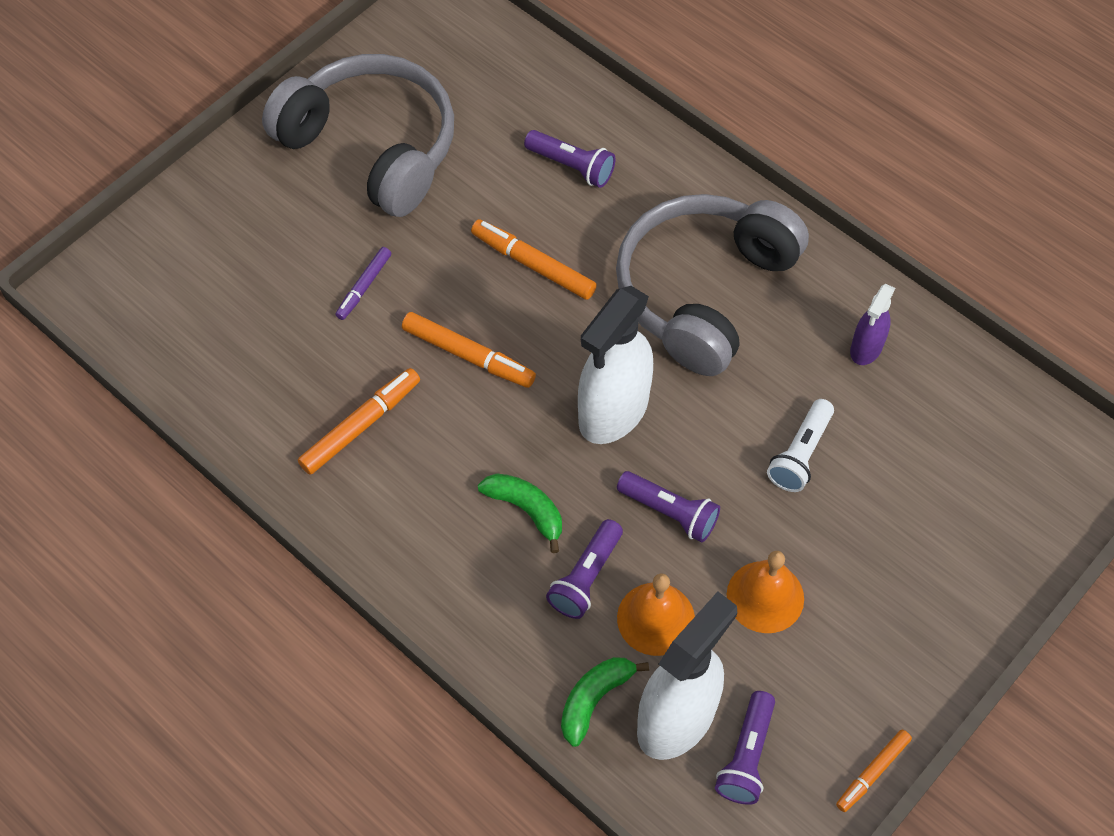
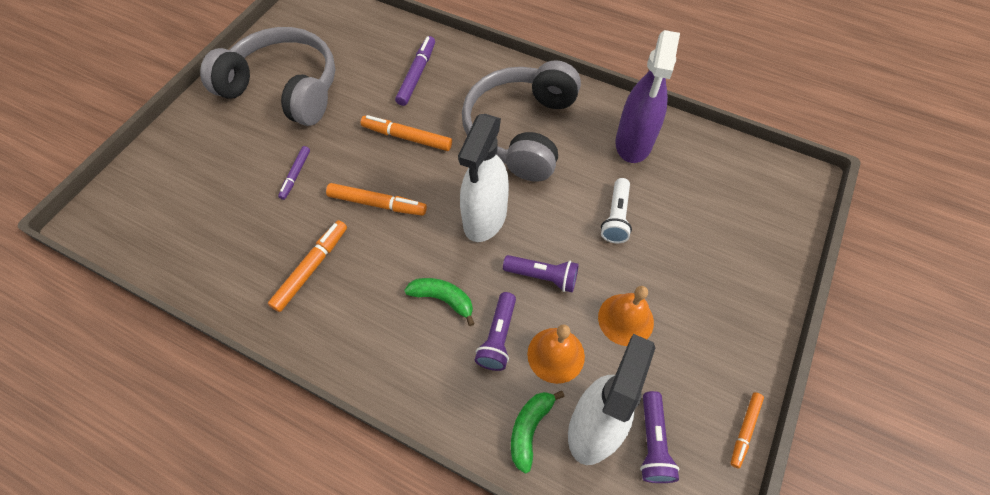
camera: 15 degrees left, 0 degrees up
(572, 166) = (417, 75): purple flashlight -> purple marker
(866, 348) = (633, 143): purple spray bottle -> purple spray bottle, size x1.91

